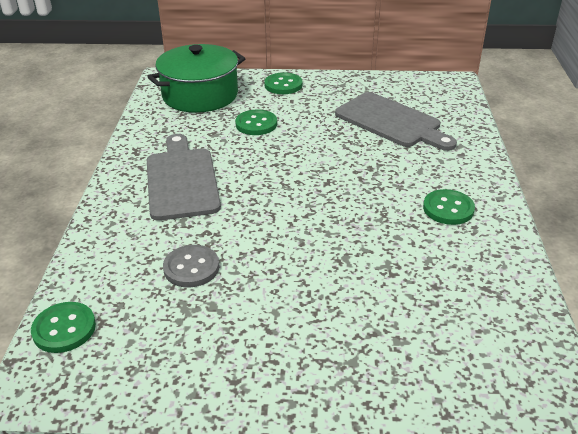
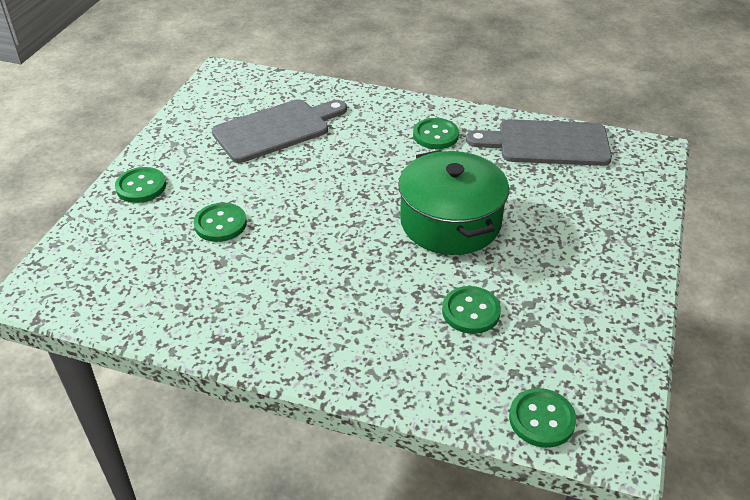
camera: 75 degrees left, 5 degrees up
(181, 180) = (310, 302): grey cutting board -> grey cutting board (547, 143)
(191, 268) = (471, 311): grey button -> green button
(200, 95) = (113, 262): green pot -> green pot (450, 222)

